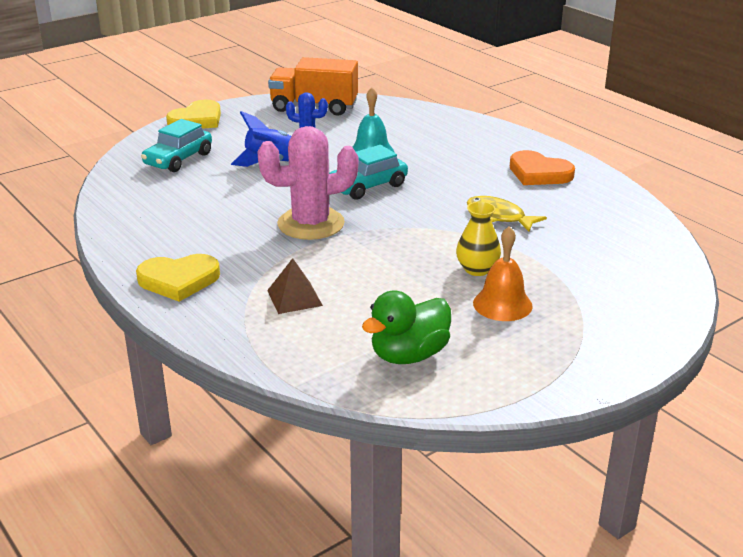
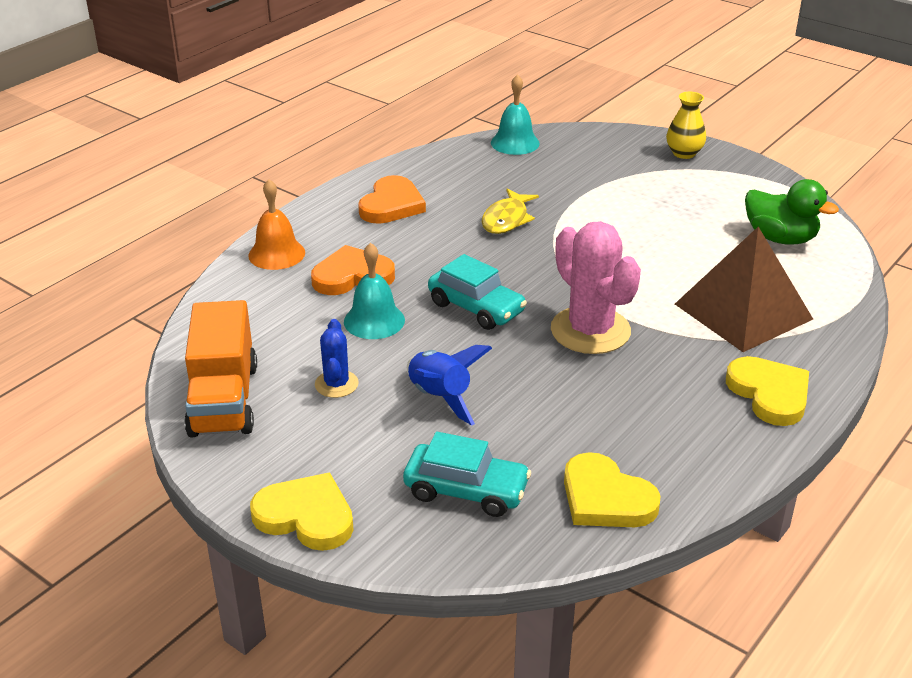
camera: 105 degrees left, 5 degrees up
(132, 197) = (605, 498): none -> yellow heart
(294, 298) = (743, 311): brown pyramid -> brown pyramid, size x2.06
(433, 150) = (352, 276): none -> orange heart
(477, 269) = (619, 221): yellow vase -> yellow vase (684, 153)
(502, 304) = (669, 204): orange bell -> orange bell (276, 254)
(657, 243) = (515, 143): none -> turquoise bell

